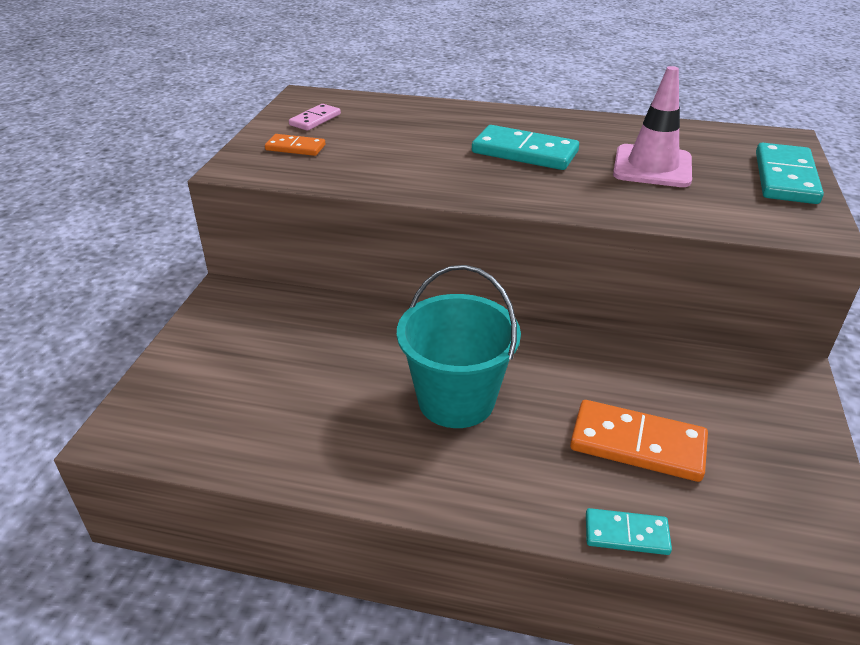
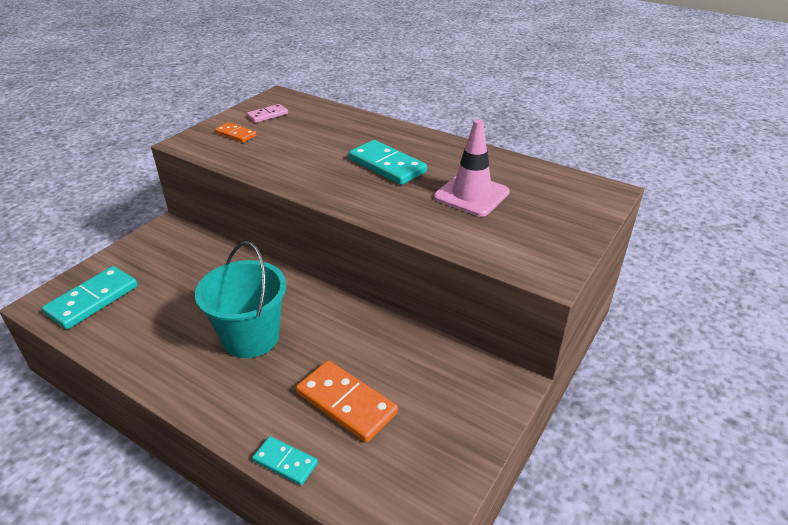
camera: 20 degrees right, 0 degrees up
(785, 178) = (570, 224): turquoise domino -> turquoise domino (92, 300)

